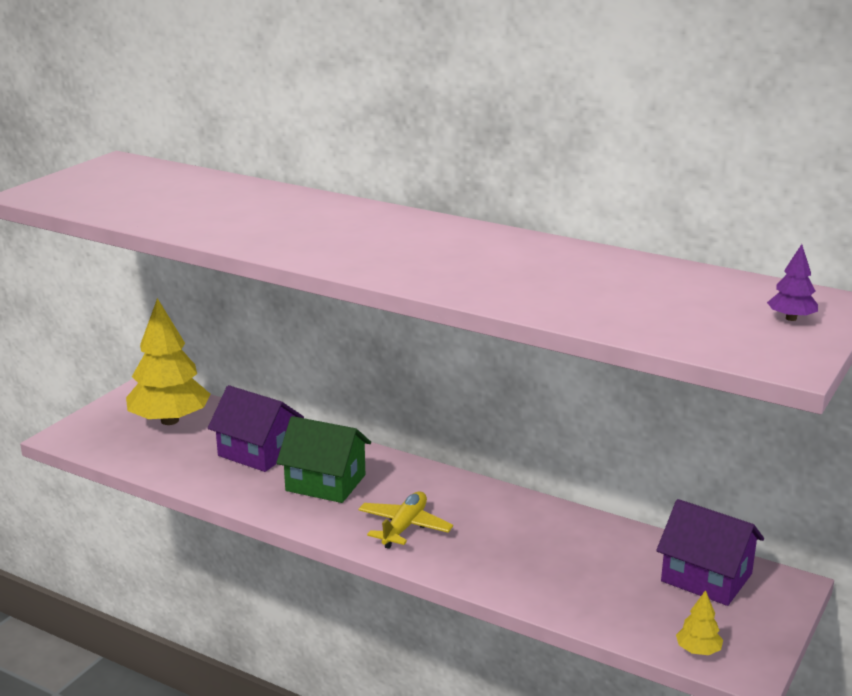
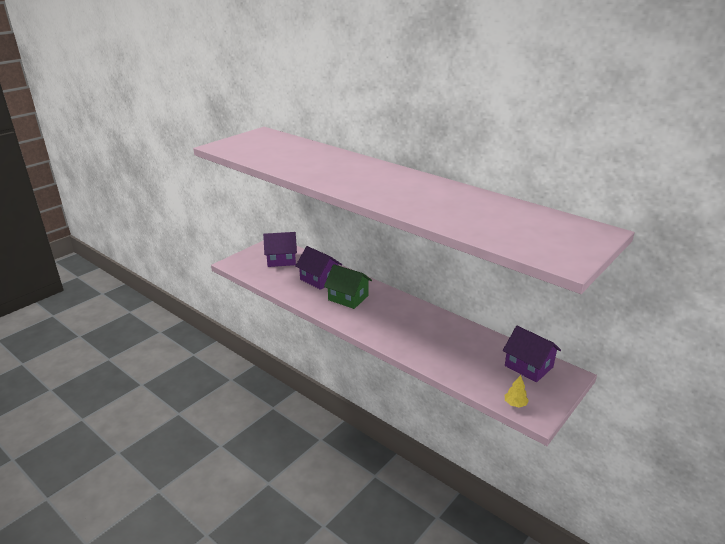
camera: 10 degrees right, 5 degrees up
(170, 420) = (281, 260): yellow tree -> purple house
(404, 527) = (381, 324): yellow plane -> none
(791, 318) = (578, 240): purple tree -> none

